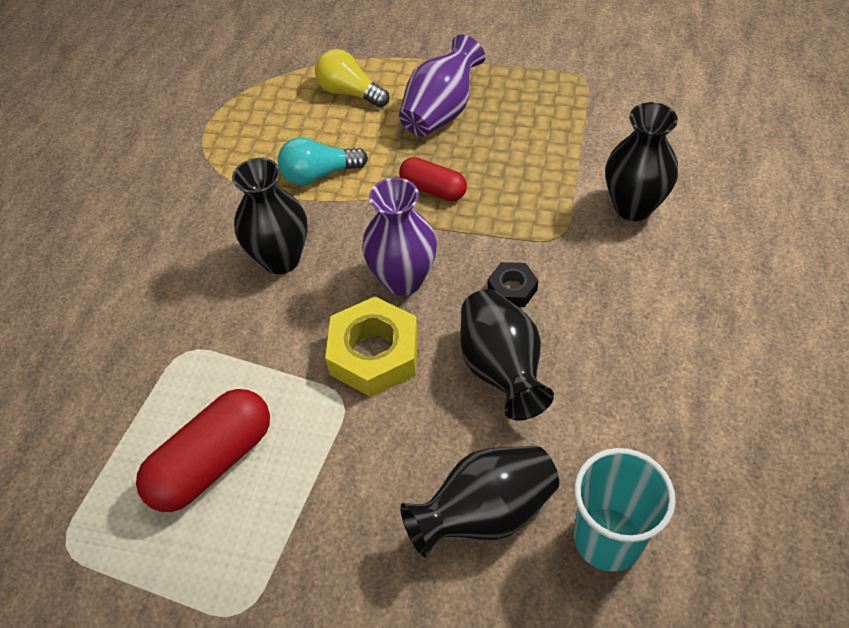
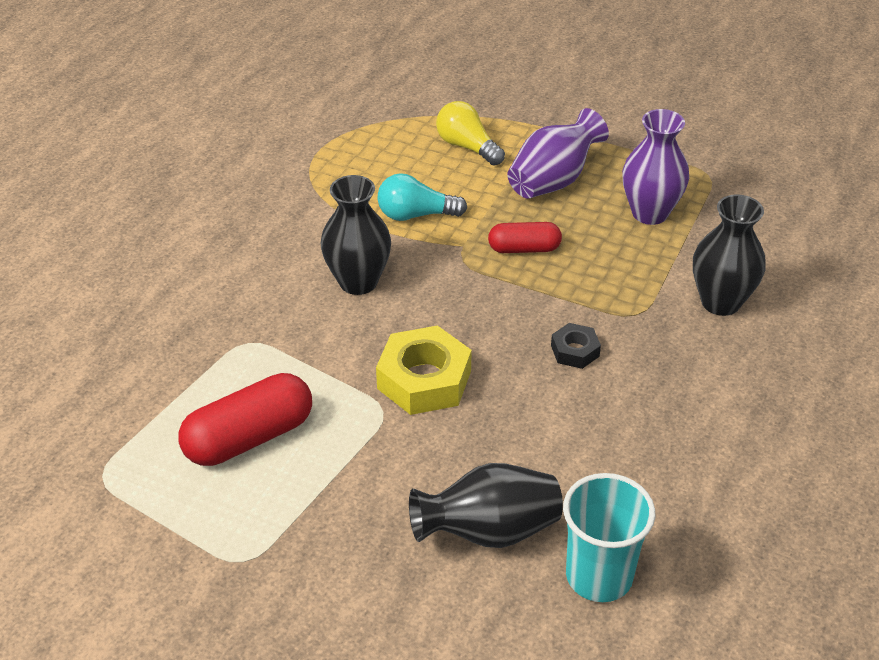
camera: 10 degrees right, 10 degrees down
(403, 279) = (470, 322): purple vase -> purple vase (650, 213)
(433, 189) = (524, 249): red capsule -> red capsule turned 45 degrees counterclockwise
(501, 369) = (542, 416): black vase -> none

